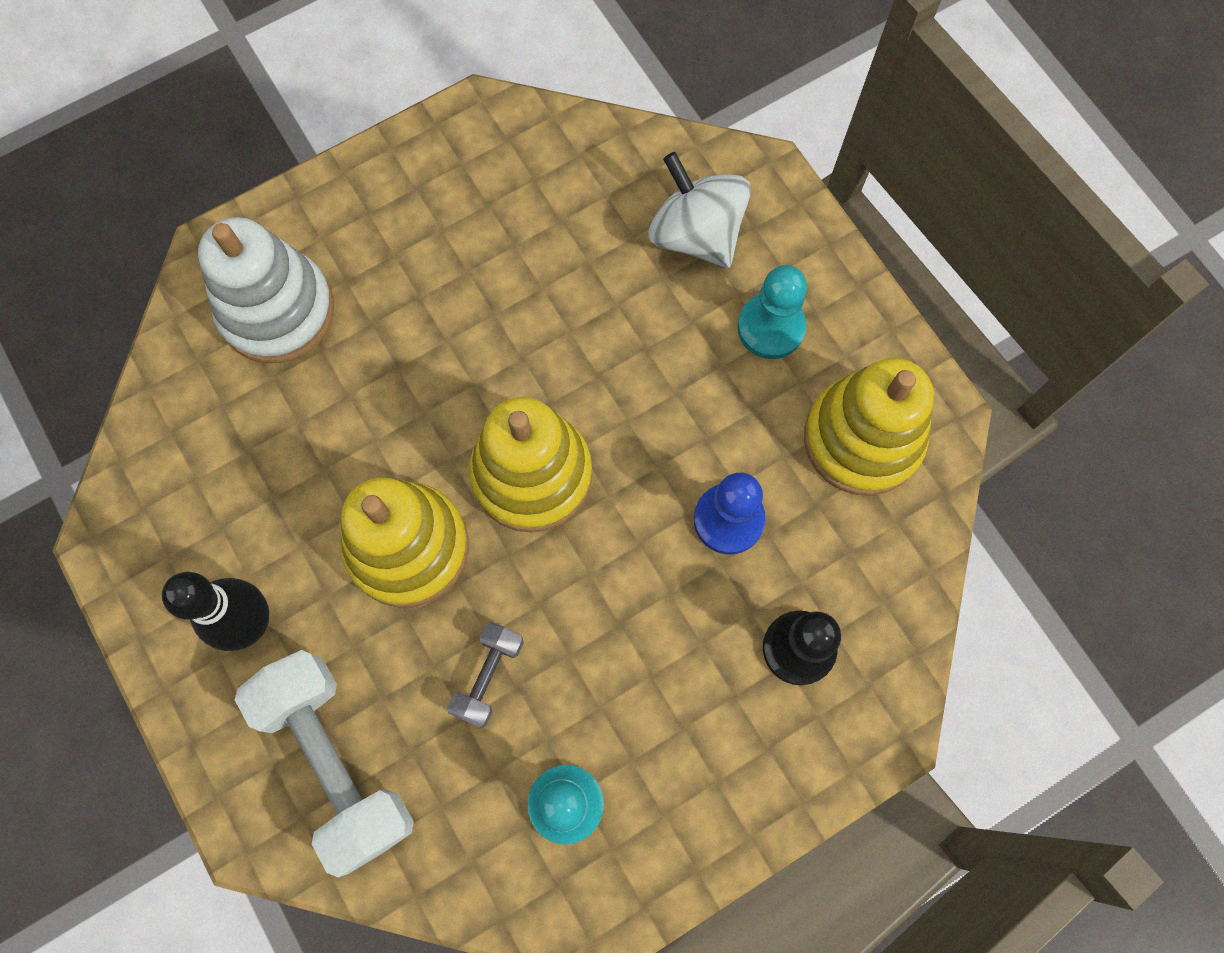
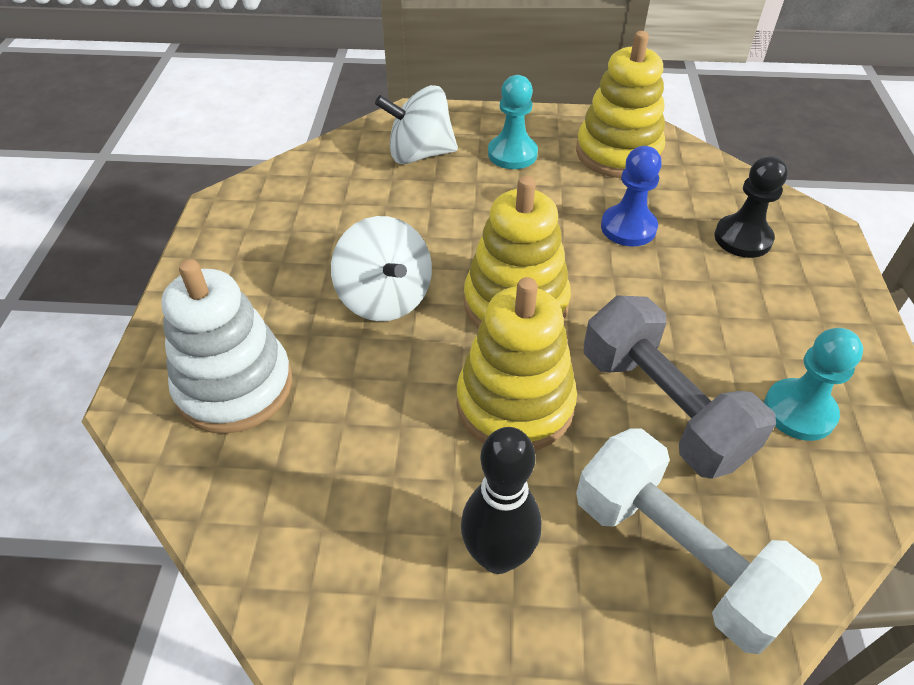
camera: 55 degrees left, 25 degrees down
(336, 761) = (678, 555): white dumbbell -> white dumbbell turned 45 degrees clockwise
(458, 354) = (385, 298): none -> white spinning top
(488, 676) = (662, 407): grey dumbbell -> grey dumbbell, size x2.05

